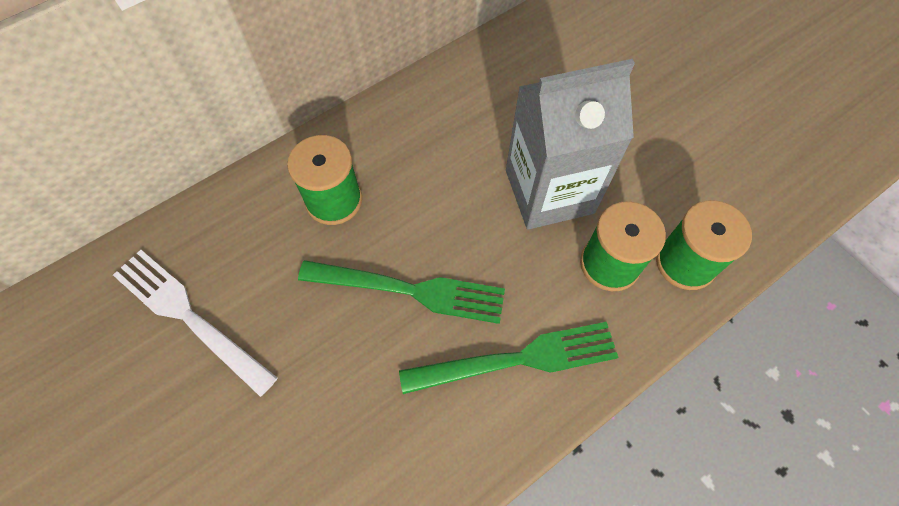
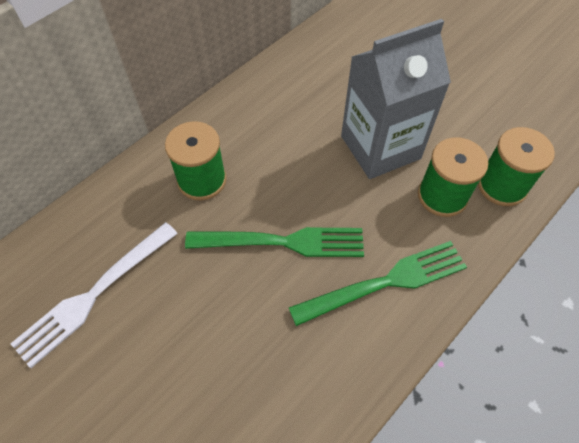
camera: 10 degrees left, 5 degrees down
(189, 317) = (94, 294): white fork -> white fork turned 75 degrees counterclockwise

